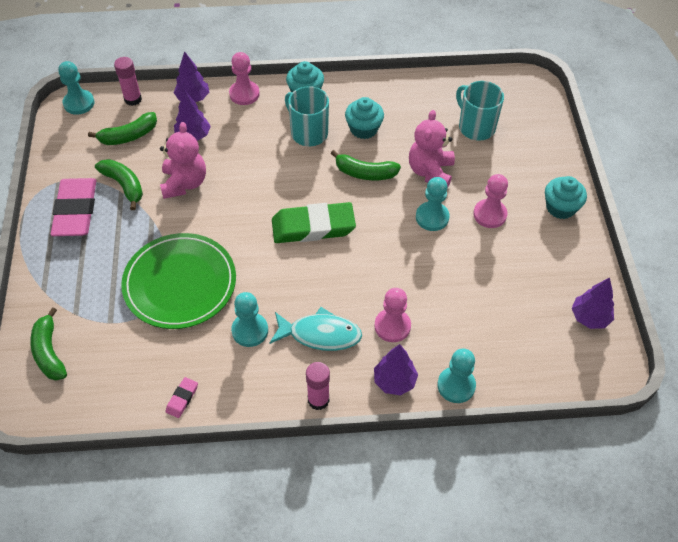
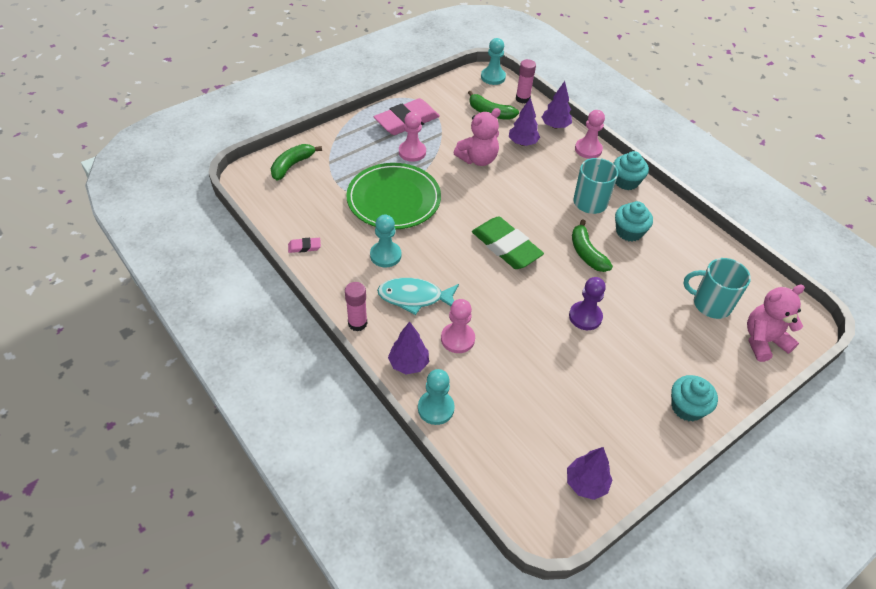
camera: 55 degrees right, 5 degrees down
(124, 185) = (447, 132): green banana -> none
(320, 334) = (414, 297): turquoise fish -> turquoise fish turned 120 degrees clockwise
(430, 172) = (630, 294): pink teddy bear -> pink teddy bear (763, 341)
(432, 217) = (585, 317): turquoise pawn -> purple pawn
(476, 127) = (710, 304): turquoise mug -> turquoise mug turned 90 degrees counterclockwise
(490, 214) = (627, 356): pink pawn -> pink pawn (412, 152)

